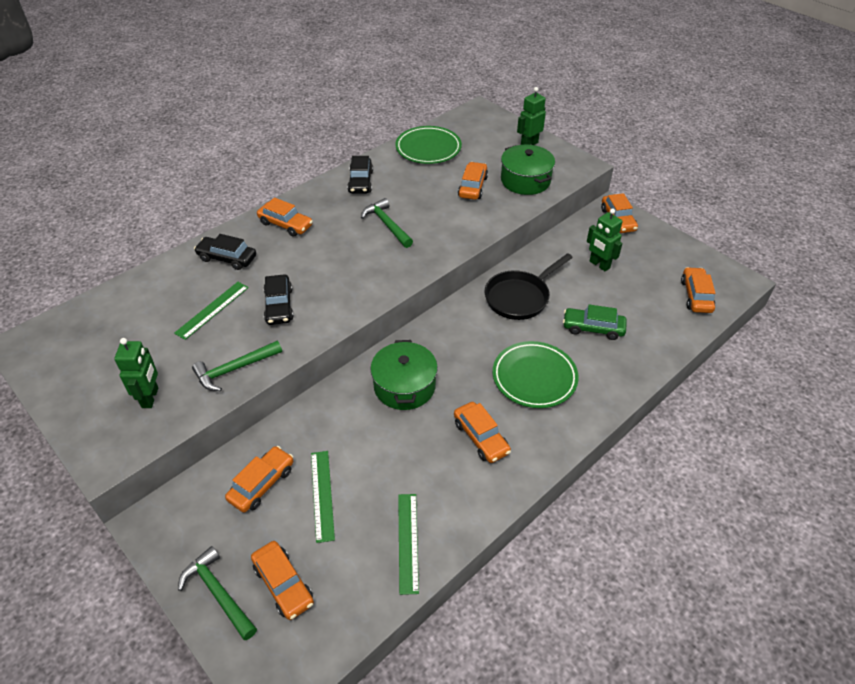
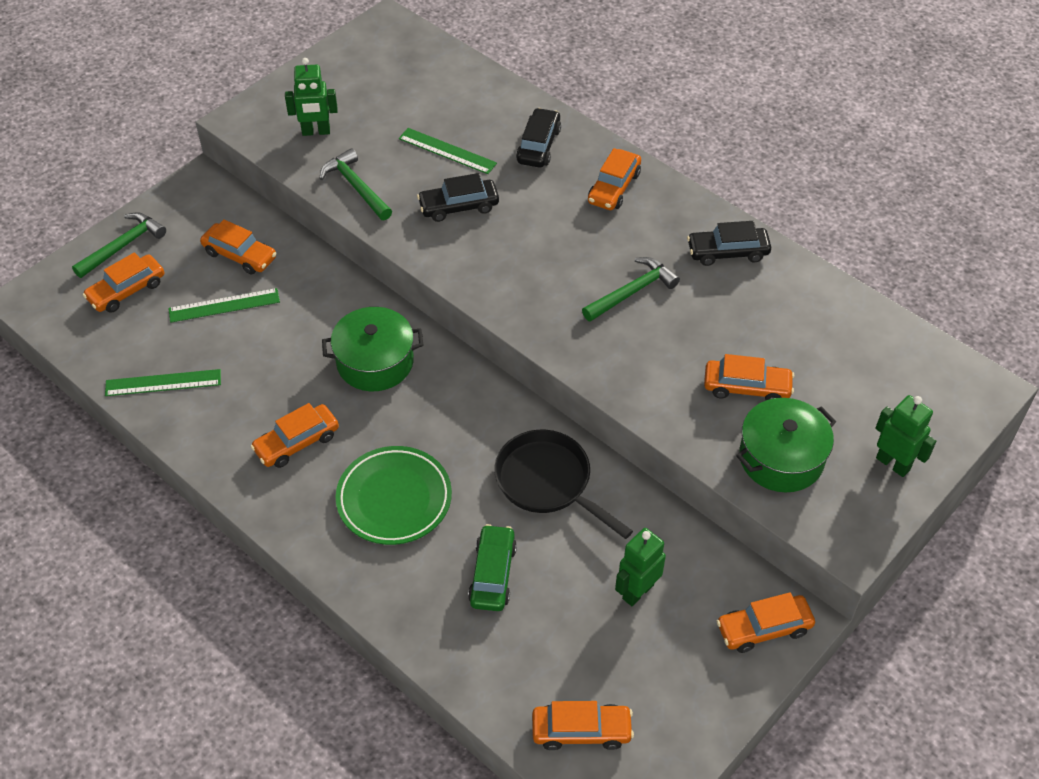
camera: 85 degrees right, 5 degrees up
(428, 148) = (838, 325): green plate -> none

